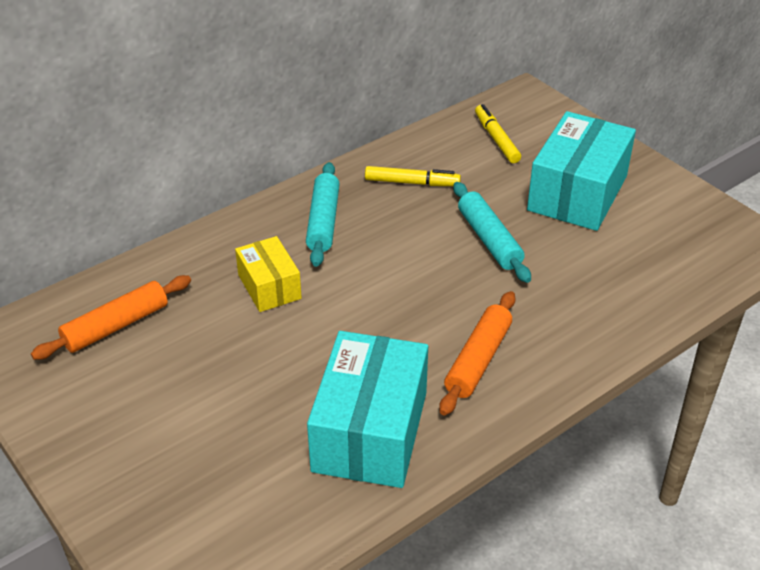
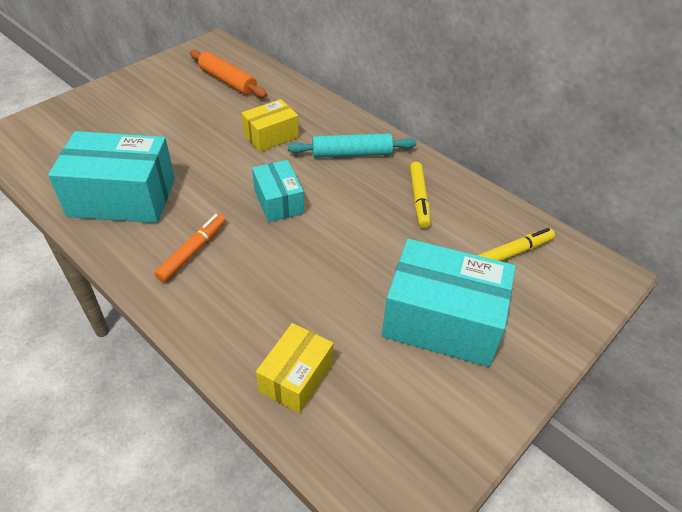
camera: 80 degrees right, 5 degrees up
(400, 286) = (278, 201): none -> turquoise box
(478, 360) = (193, 251): orange rolling pin -> orange marker
(489, 239) = (350, 253): turquoise rolling pin -> none
(644, 288) = (296, 377): none -> yellow box

